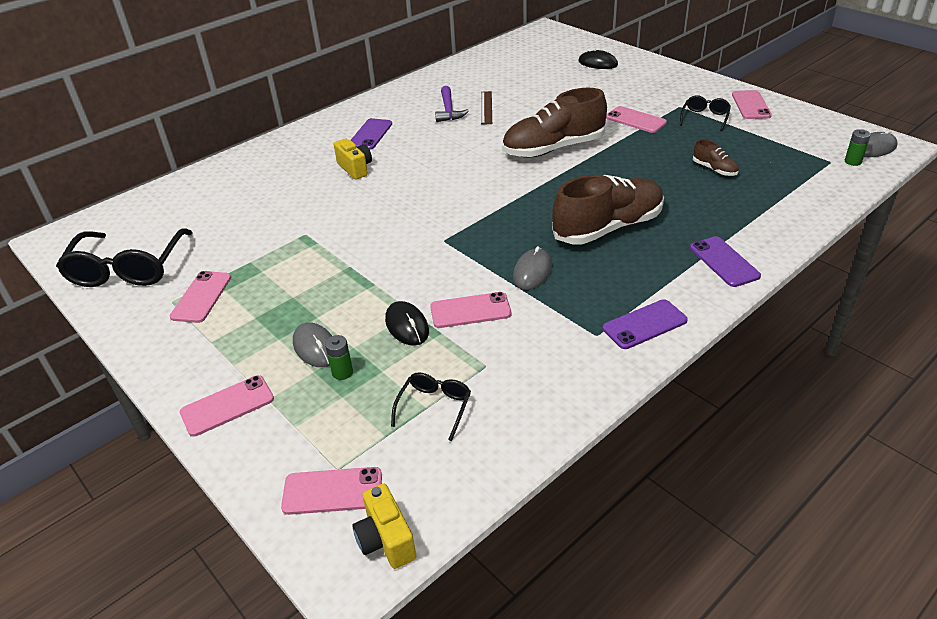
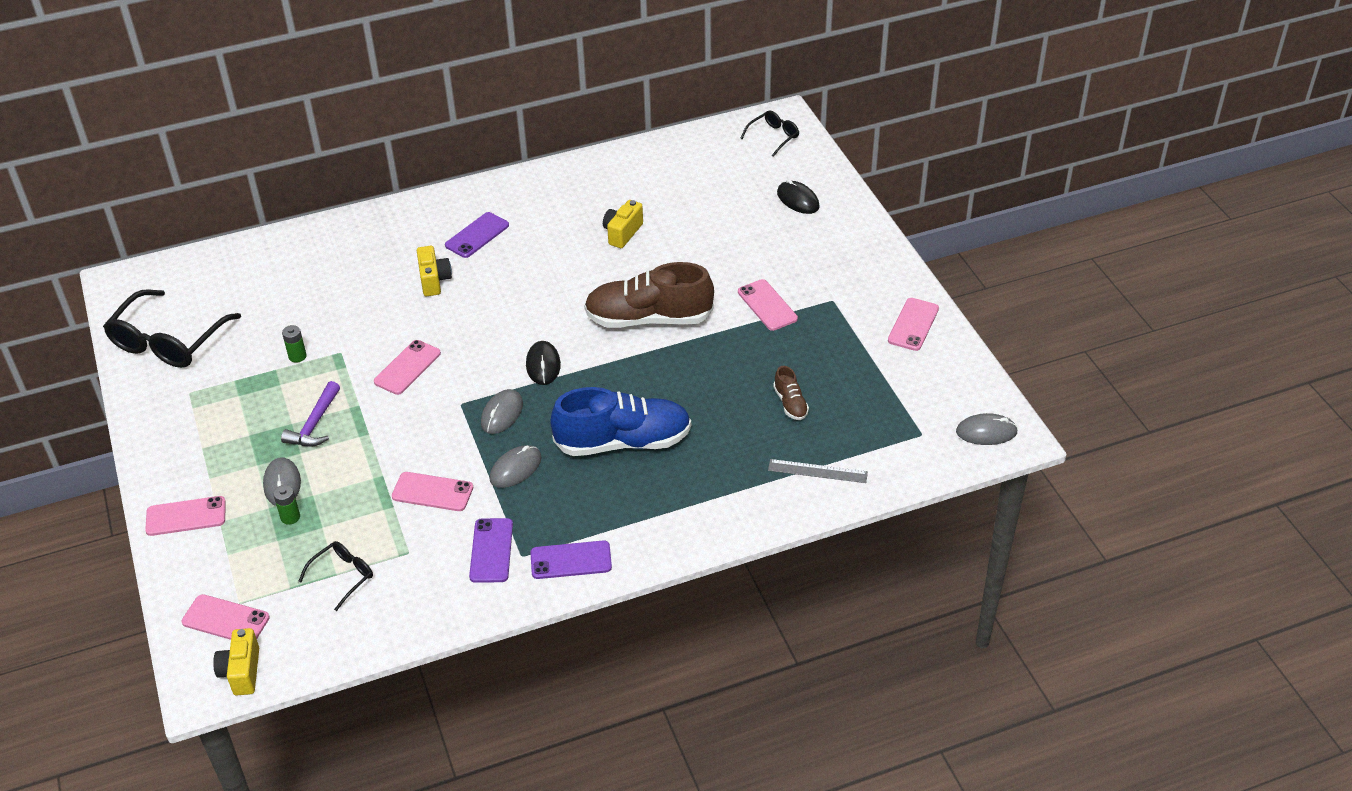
camera: 20 degrees right, 5 degrees up
(201, 297) = (216, 396): pink phone -> pink phone (407, 367)
(407, 326) = (369, 489): black mouse -> black mouse (543, 365)
(448, 110) = (579, 224): purple hammer -> purple hammer (314, 424)
(486, 107) = (622, 233): brown ruler -> yellow camera
(486, 237) = (502, 414): none -> grey mouse
(608, 228) = (623, 442): brown shoe -> blue shoe
(704, 118) = (844, 327): black glasses -> black glasses (773, 137)
(724, 262) = (699, 519): purple phone -> purple phone (491, 550)
(781, 204) = (817, 471): none -> grey ruler
(853, 161) = (945, 442): green battery -> green battery (297, 356)

